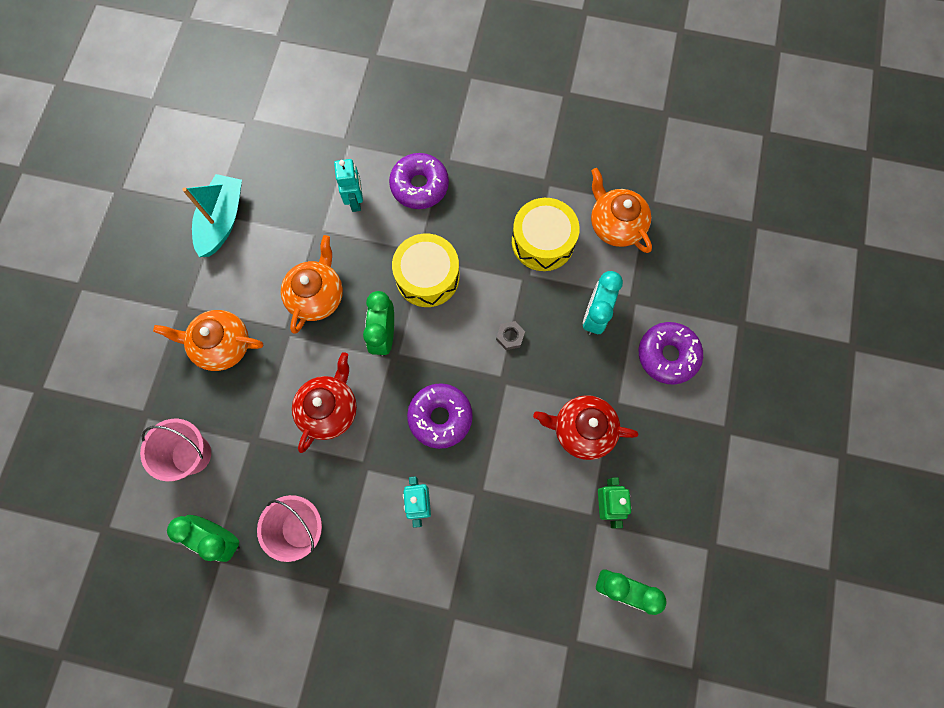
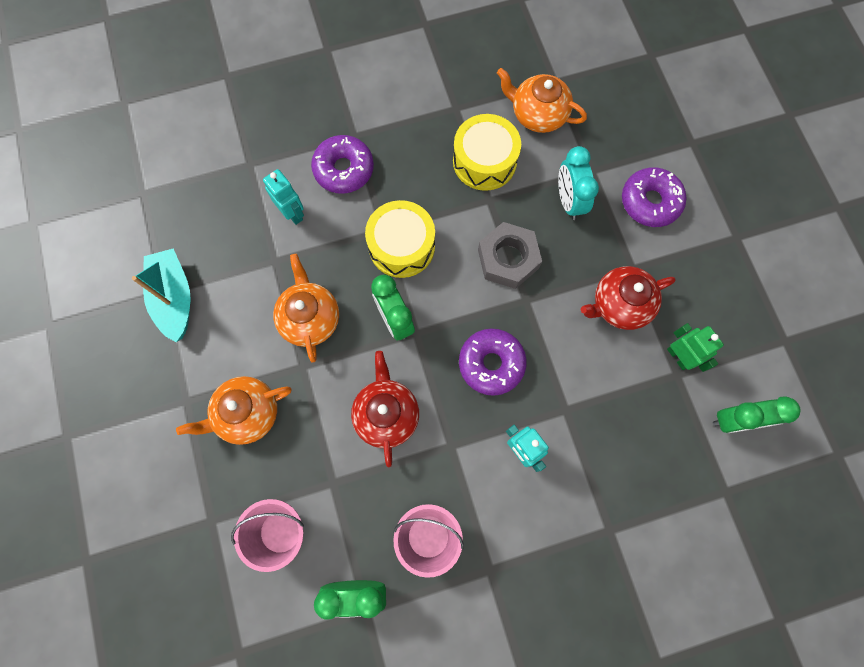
camera: 30 degrees left, 0 degrees up
(510, 337) = (508, 259): grey nut -> grey nut, size x2.14

